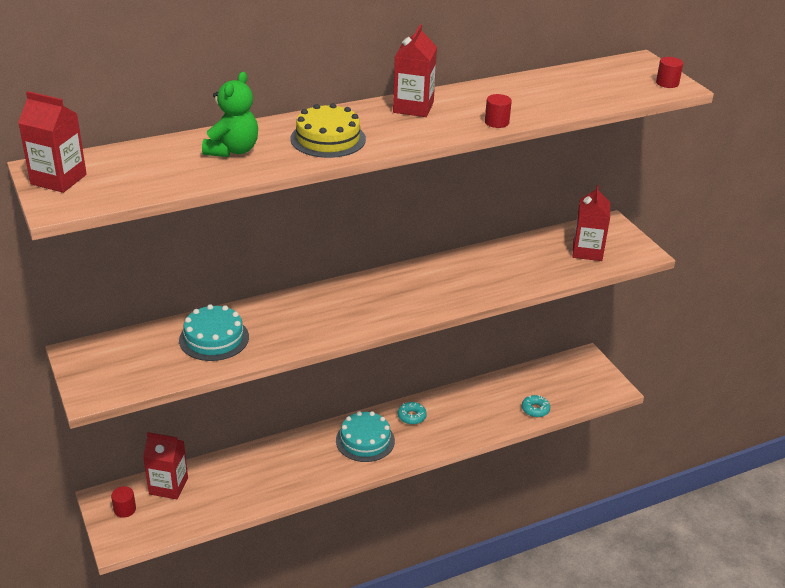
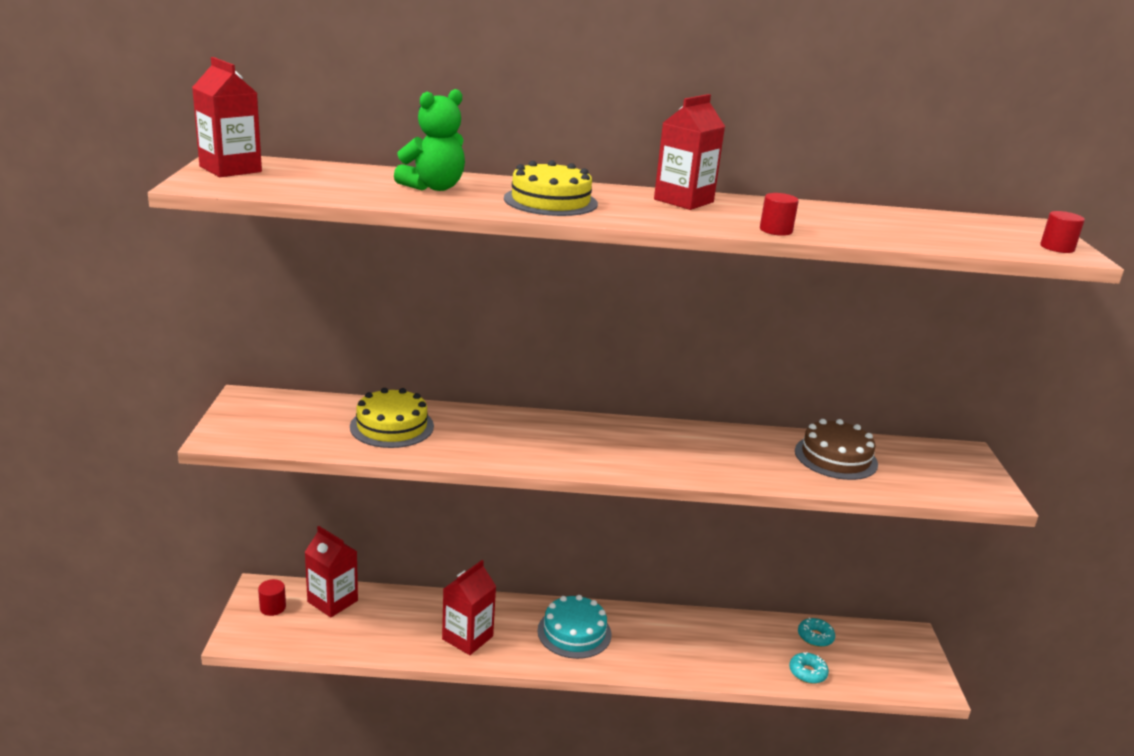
camera: 25 degrees right, 10 degrees down
(214, 338) = (392, 426): turquoise cake -> yellow cake
(411, 416) = (646, 626): turquoise donut -> turquoise donut (815, 637)
(534, 256) = (835, 457): none -> brown cake
(587, 251) = (913, 472): red carton -> red carton (467, 638)

